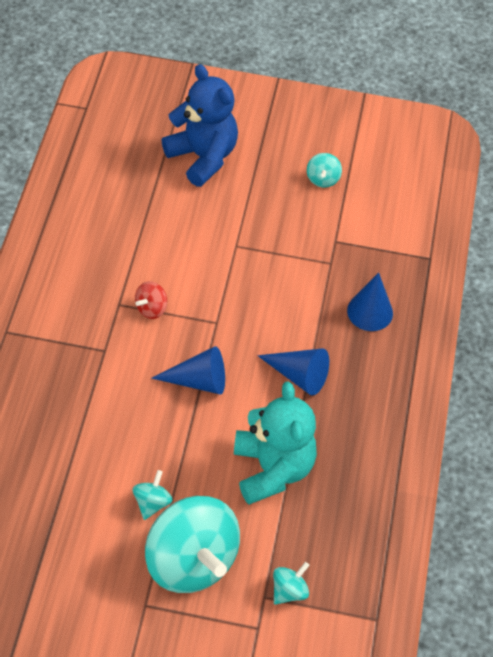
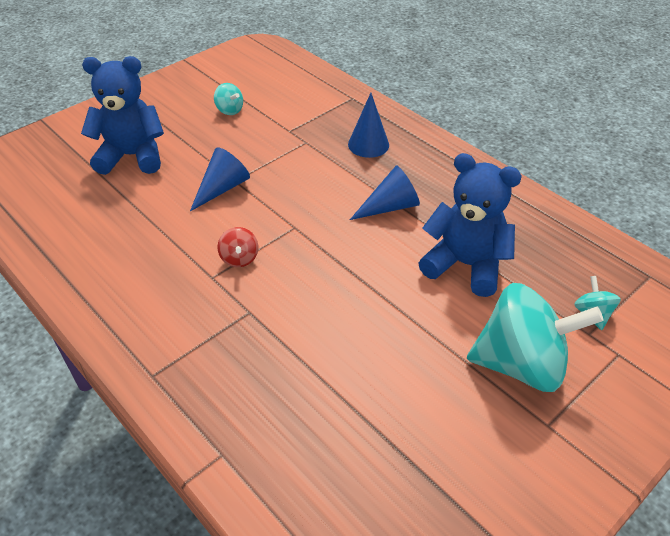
camera: 50 degrees left, 10 degrees down
(152, 502) = (439, 361): turquoise spinning top -> none
(198, 381) = (340, 266): blue cone -> blue cone (222, 188)
(272, 469) = (465, 265): turquoise teddy bear -> blue teddy bear

